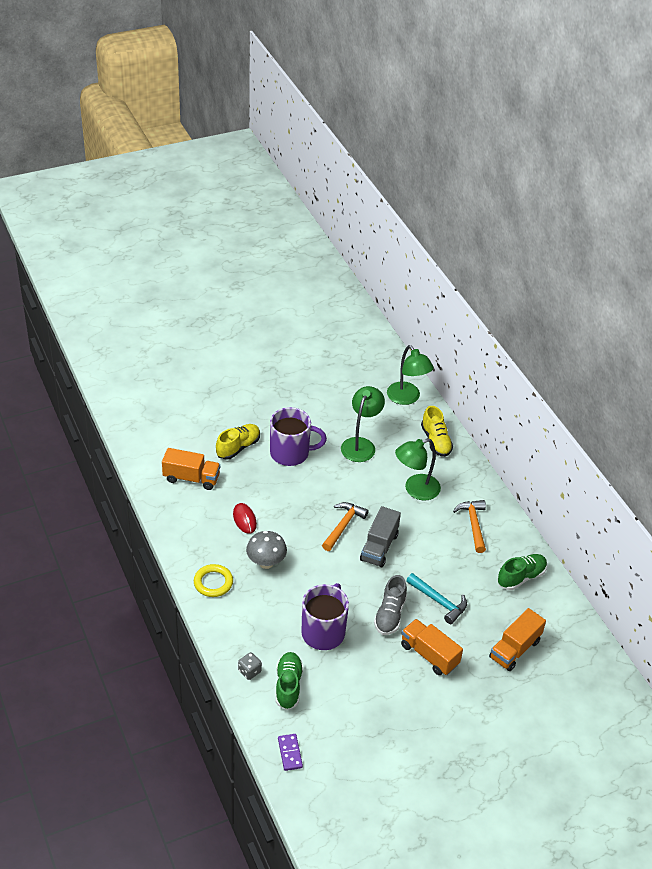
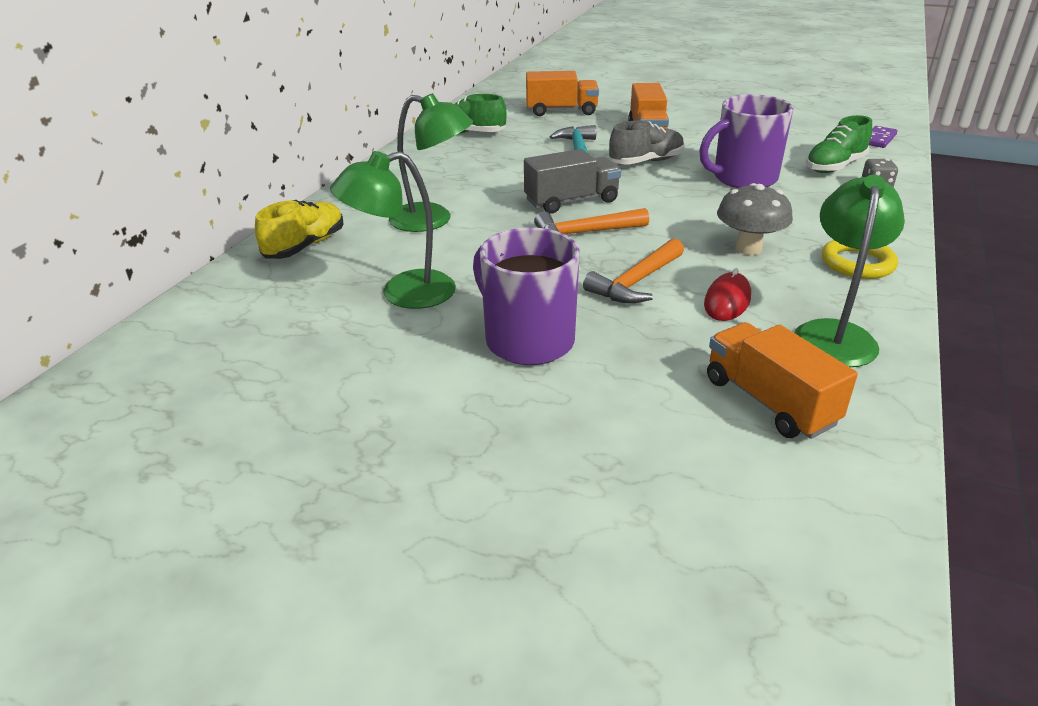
camera: 130 degrees left, 10 degrees down
(238, 447) = (610, 400): yellow shoe -> none
(407, 398) = (219, 308): green lamp -> green lamp (834, 334)
(473, 524) = (433, 173): orange hammer -> orange hammer (636, 282)

